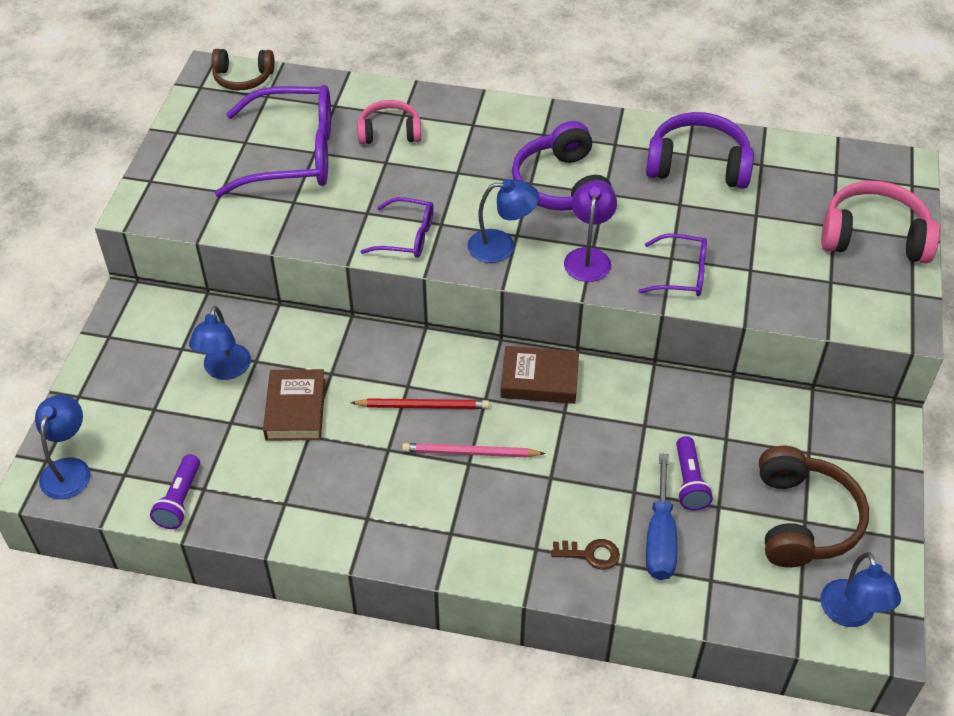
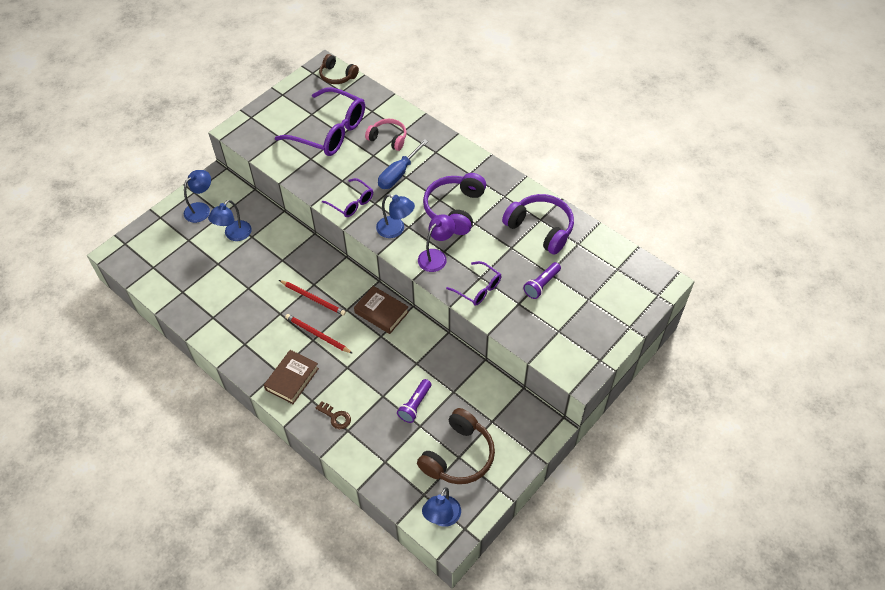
camera: 30 degrees right, 5 degrees up
(69, 469) = (131, 253): blue lamp -> blue lamp (201, 209)
(180, 500) = (168, 292): purple flashlight -> purple flashlight (541, 285)
(295, 409) = (252, 271): brown book -> brown book (292, 379)
(470, 453) = (317, 334): pink pencil -> red pencil
(660, 537) = (376, 426): blue screwdriver -> blue screwdriver (398, 174)
(874, 237) = (607, 316): pink headphones -> none

